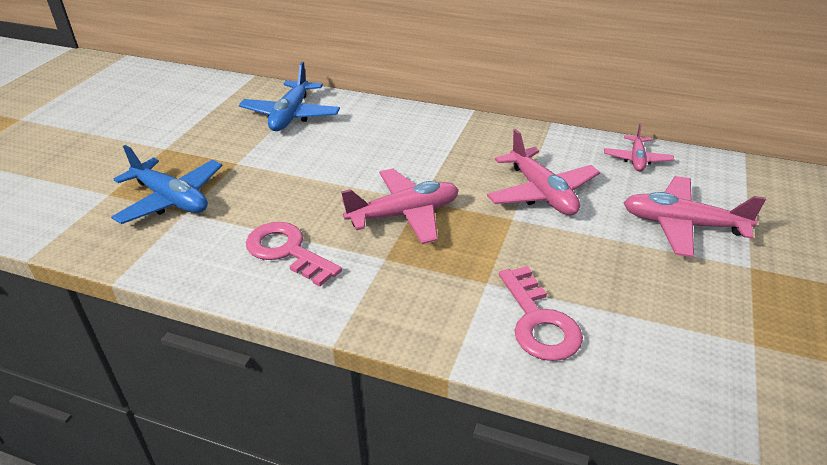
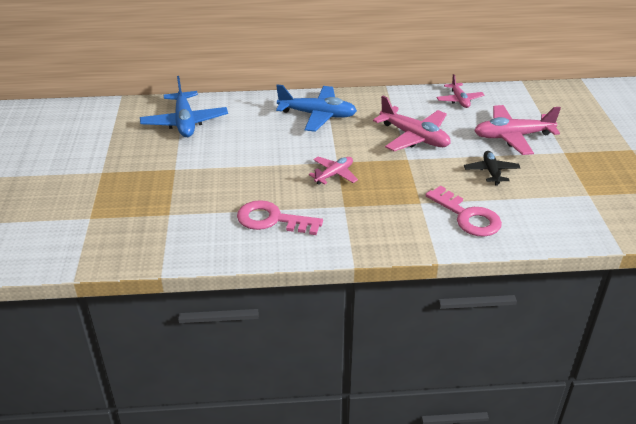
camera: 25 degrees left, 0 degrees up
(171, 199) = (148, 208): blue plane -> blue plane (317, 115)
(404, 215) = (334, 174): pink plane -> pink plane, size x0.59
(617, 267) = (491, 172): none -> black plane

